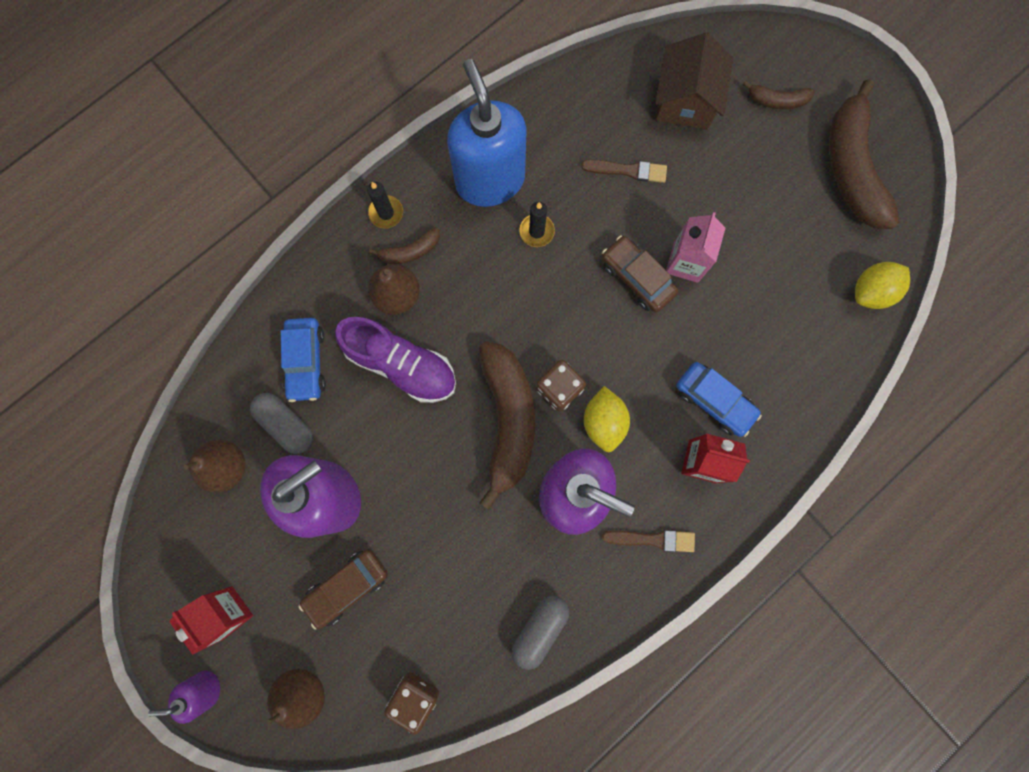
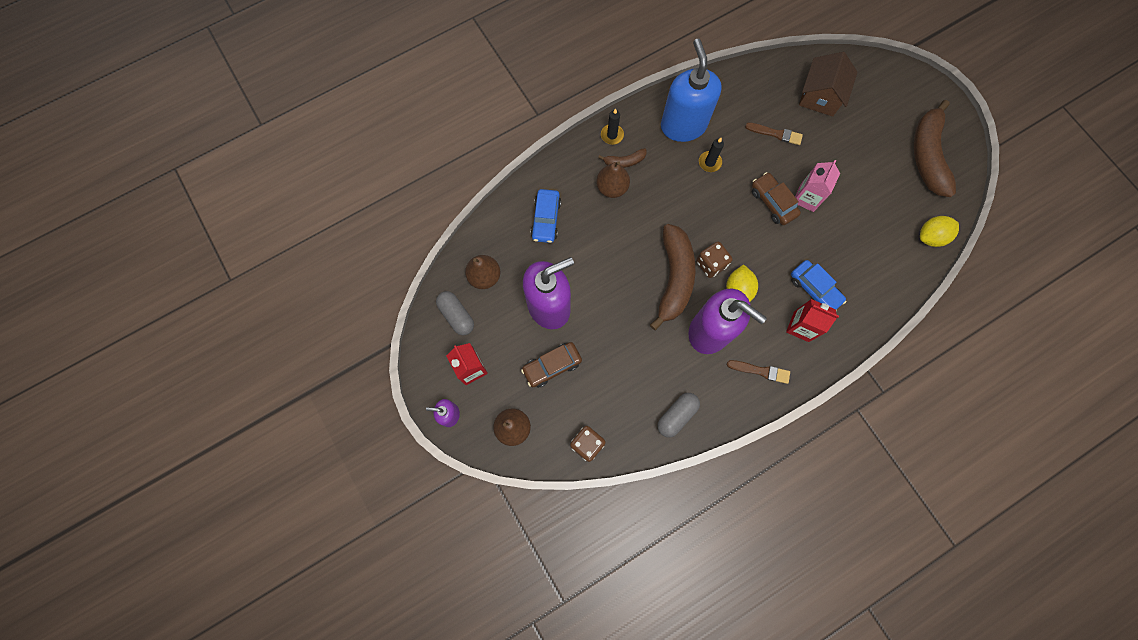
camera: 10 degrees right, 5 degrees down
(286, 424) = (527, 257): grey capsule -> grey capsule (456, 315)
(402, 365) = (608, 231): purple shoe -> none
(777, 101) = (882, 105): brown banana -> none

